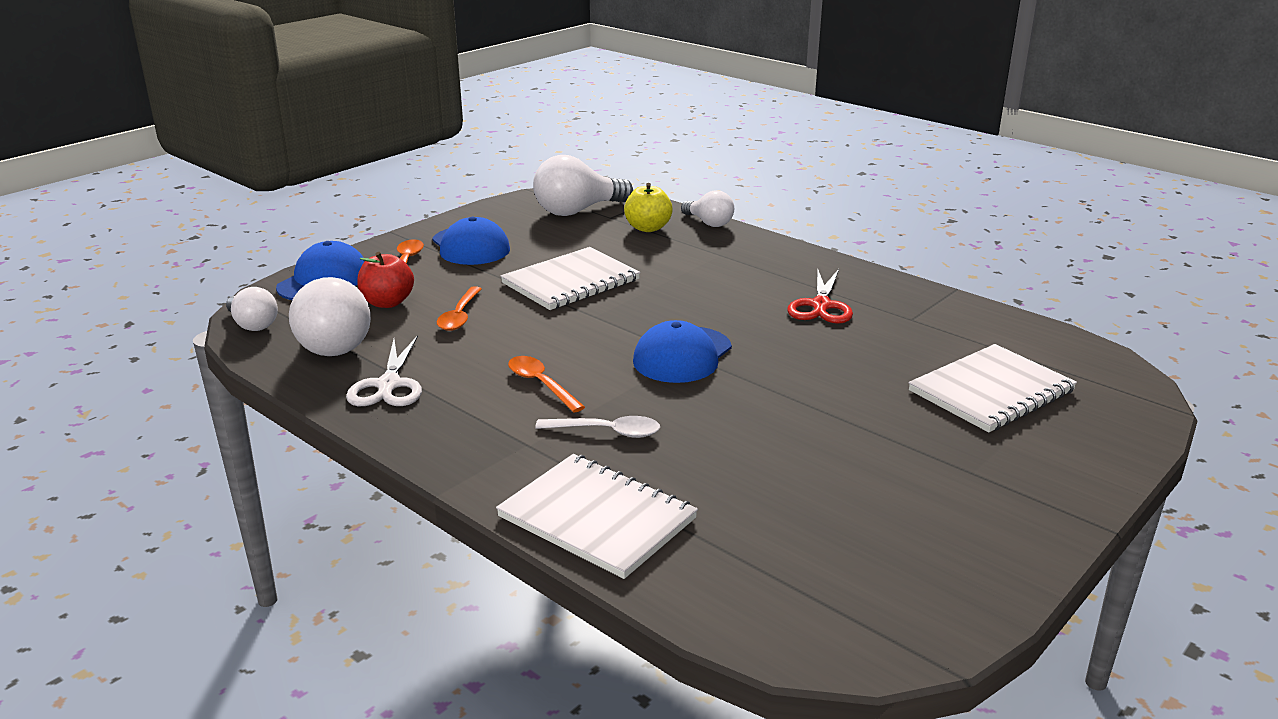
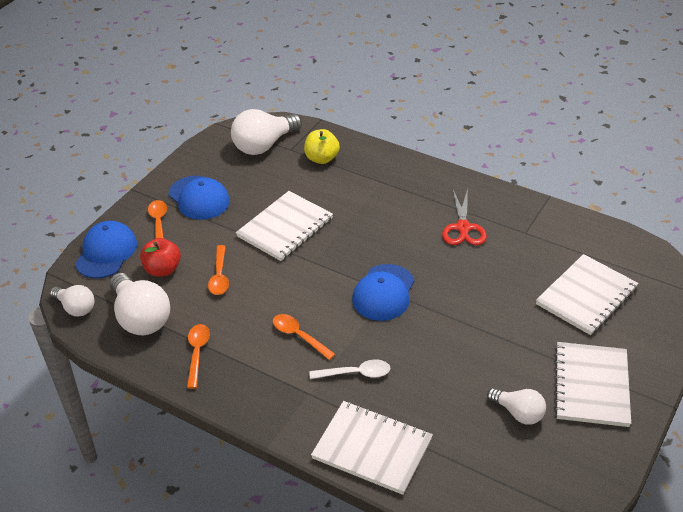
camera: 10 degrees left, 15 degrees up
(389, 385) = (197, 353): white scissors -> orange spoon
(709, 223) = (364, 146): white light bulb -> white light bulb (518, 413)
(978, 490) = (591, 385): none -> white notebook

